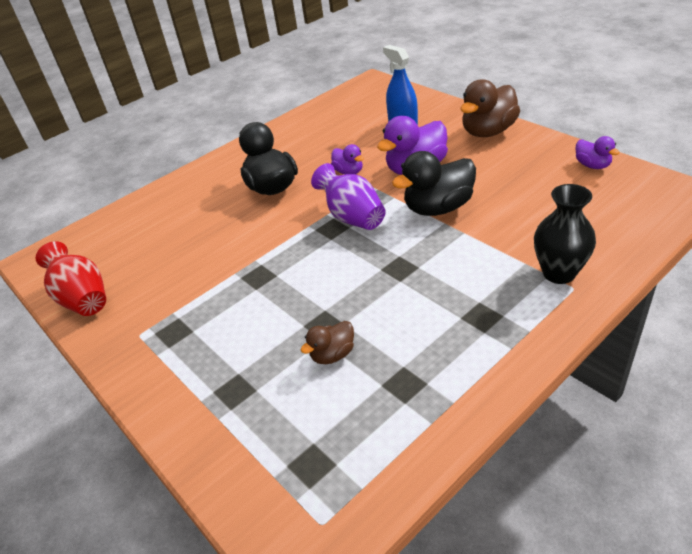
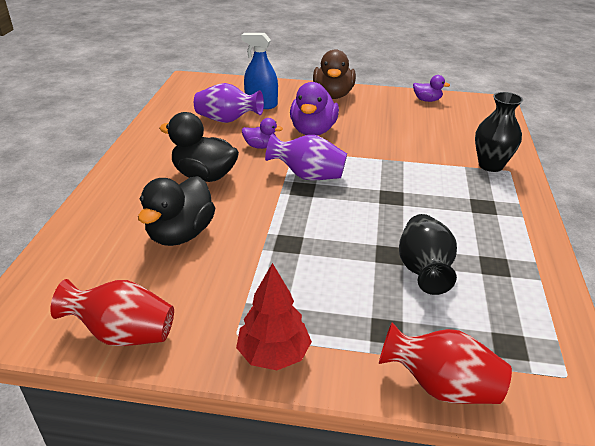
camera: 45 degrees left, 5 degrees down
(141, 364) = (273, 354): none -> red tree
(213, 461) = (441, 386): none -> red vase
(332, 354) = (423, 270): brown duck -> black vase
(353, 135) = (227, 120): none -> purple vase
(438, 208) = (364, 151): black duck -> black duck (180, 234)

